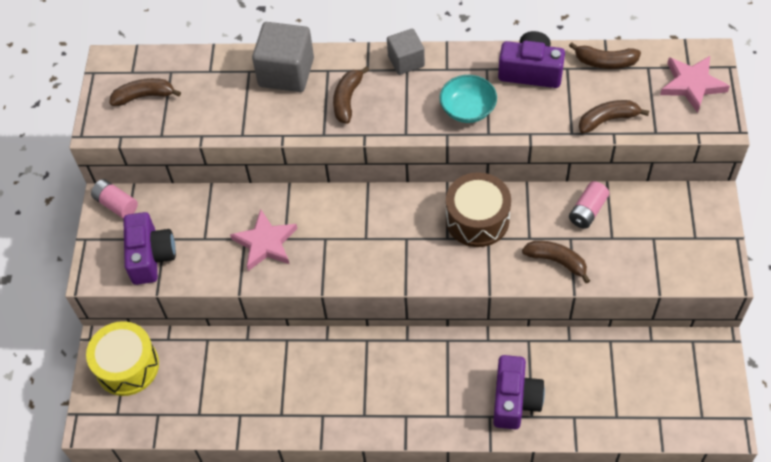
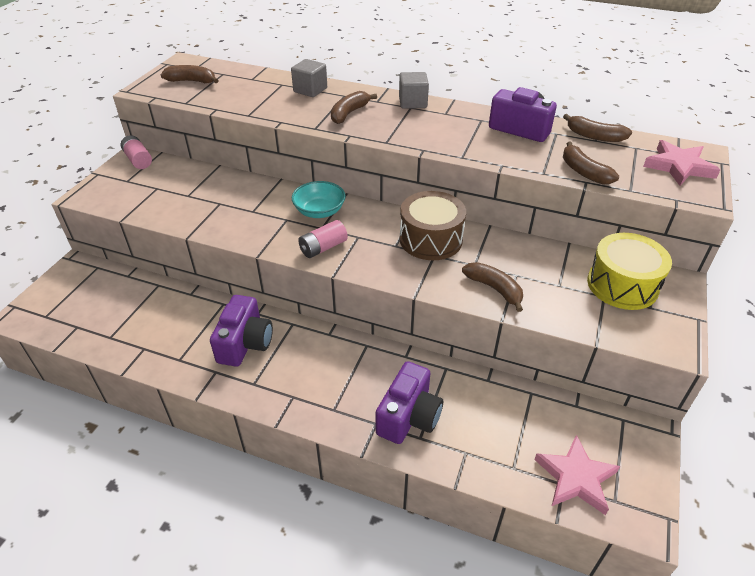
camera: 15 degrees right, 15 degrees down
(127, 366) = (81, 285): yellow drum -> yellow drum (622, 285)
(151, 256) = (137, 196): purple camera -> purple camera (245, 343)
(265, 243) = (234, 210): pink star -> pink star (576, 477)
(286, 72) = (310, 90): grey cube -> grey cube, size x0.62
(467, 109) = (451, 139): turquoise bowl -> turquoise bowl (319, 211)
(587, 211) = (541, 259): pink battery -> pink battery (323, 247)
(608, 120) = (583, 172): brown banana -> brown banana turned 120 degrees counterclockwise

